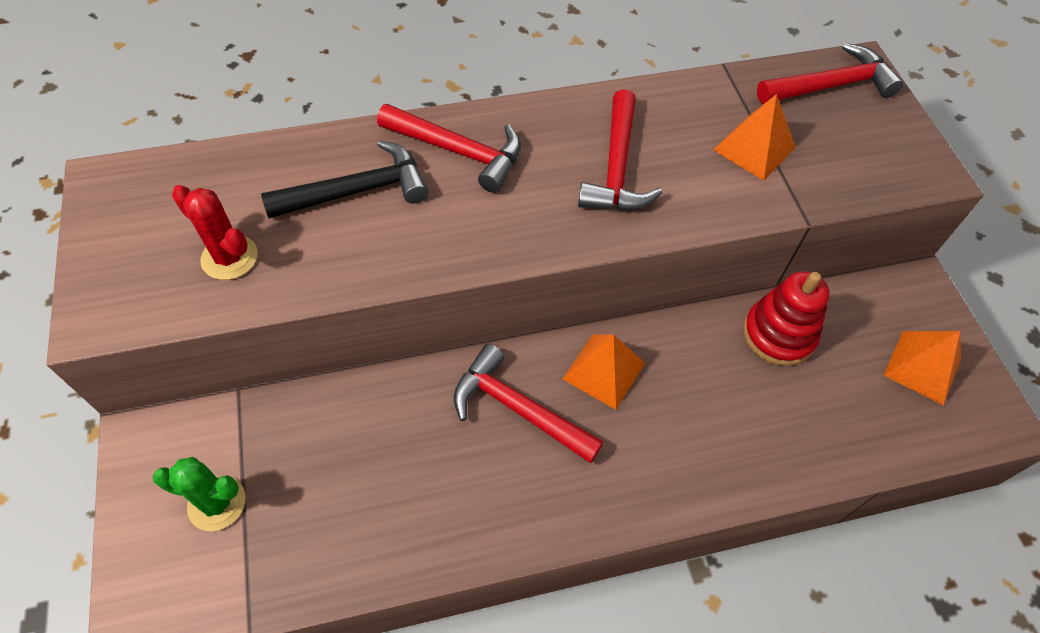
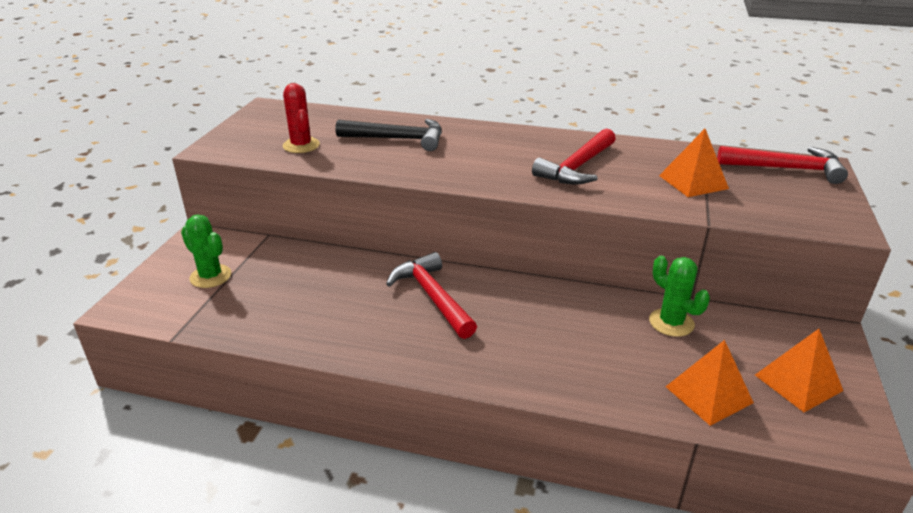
camera: 30 degrees right, 25 degrees down
(458, 151) = (475, 138): red hammer -> none
(604, 371) = (511, 298): orange pyramid -> orange pyramid (708, 394)
(778, 334) = (671, 323): red stacking toy -> green cactus

